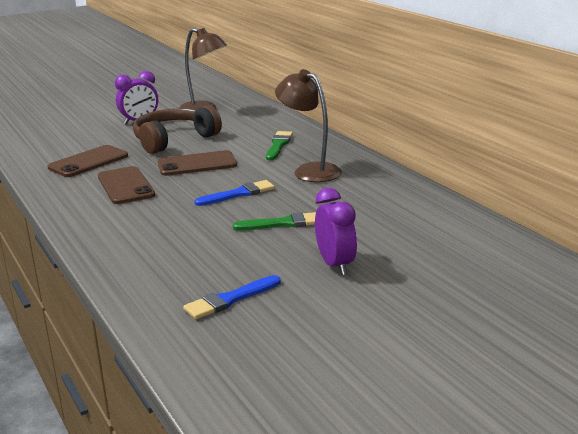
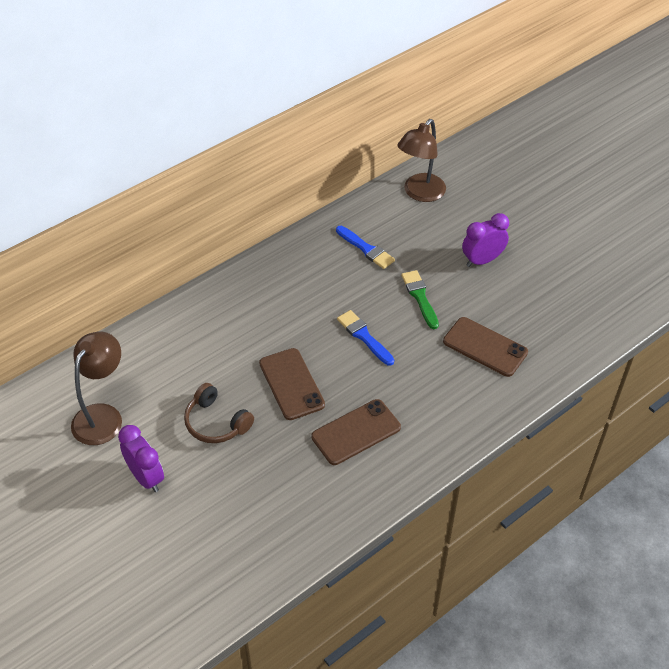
camera: 100 degrees left, 25 degrees up
(88, 162) = (291, 489): brown phone -> brown phone (485, 347)
(174, 140) = (216, 422): brown headphones -> brown headphones, size x0.66
(230, 299) = (546, 311): blue brush -> blue brush (366, 249)
(278, 145) = (233, 324): green brush -> none
(309, 170) = (302, 292): brown lamp -> brown lamp (420, 193)

